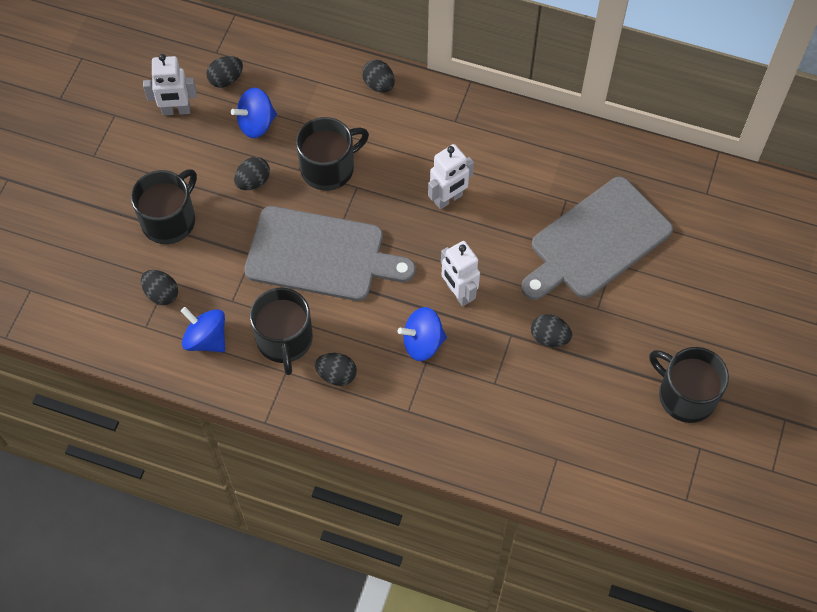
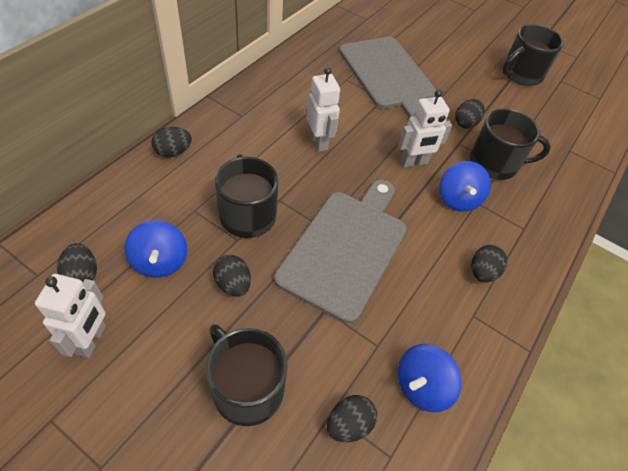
camera: 80 degrees left, 10 degrees down
(284, 340) = (436, 307): black mug -> black mug (495, 163)

